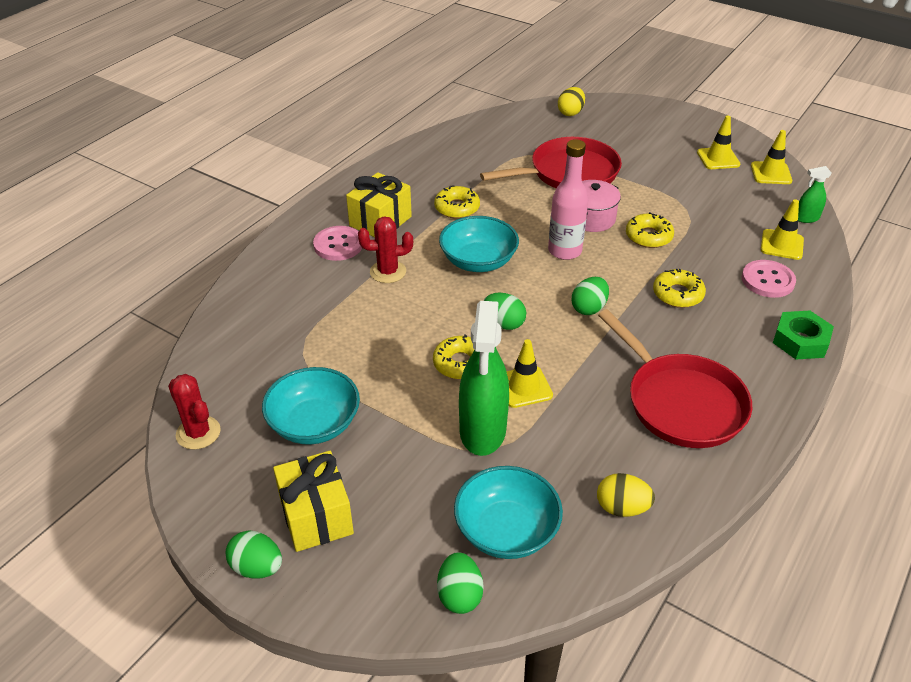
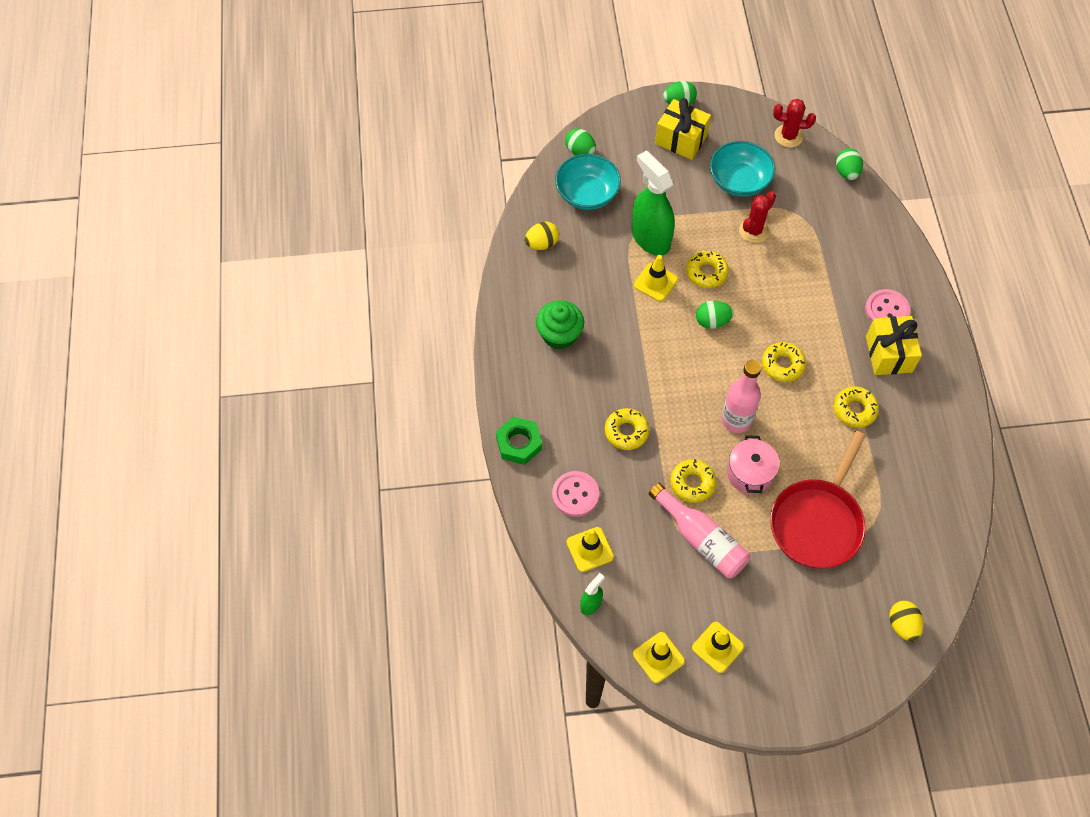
camera: 140 degrees right, 20 degrees up
(388, 272) = (827, 311): red cactus -> red cactus (754, 231)
(478, 261) = (782, 365): turquoise bowl -> yellow donut
(589, 308) = (672, 374): green egg -> green egg (846, 172)
(675, 207) = (701, 539): none -> pink bottle
(680, 402) = (559, 335): red pan -> green cupcake

